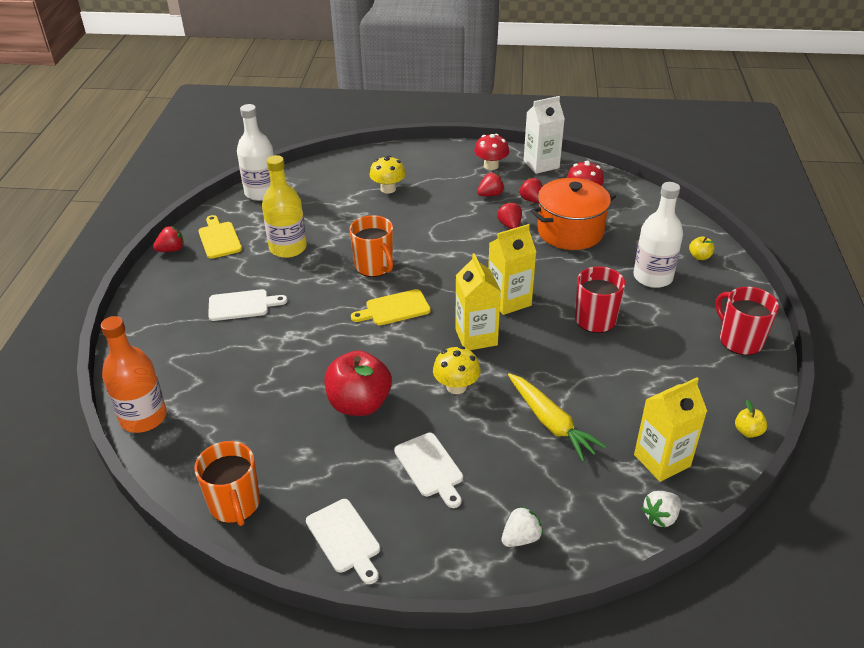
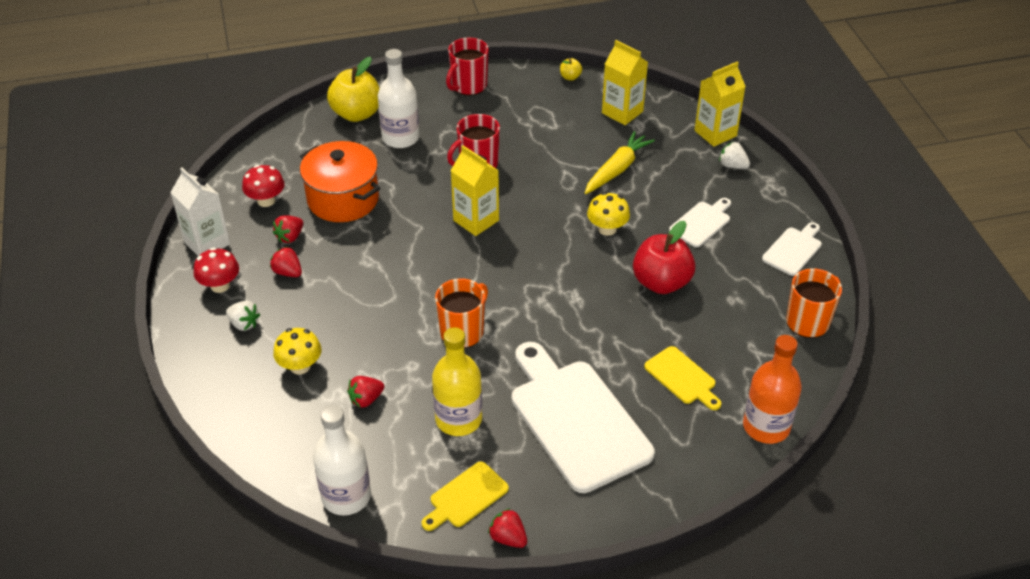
camera: 110 degrees left, 5 degrees up
(242, 305) = (576, 419): white cutting board -> white cutting board, size x2.11
(394, 308) = (524, 296): yellow cutting board -> yellow cutting board (682, 378)
(476, 337) = (538, 231): yellow carton -> yellow carton (715, 133)
(510, 225) = (346, 244): red strawberry -> red strawberry (366, 399)
(660, 517) = (673, 108): white strawberry -> white strawberry (244, 324)
(699, 256) = (356, 114): yellow apple -> yellow apple, size x2.28

